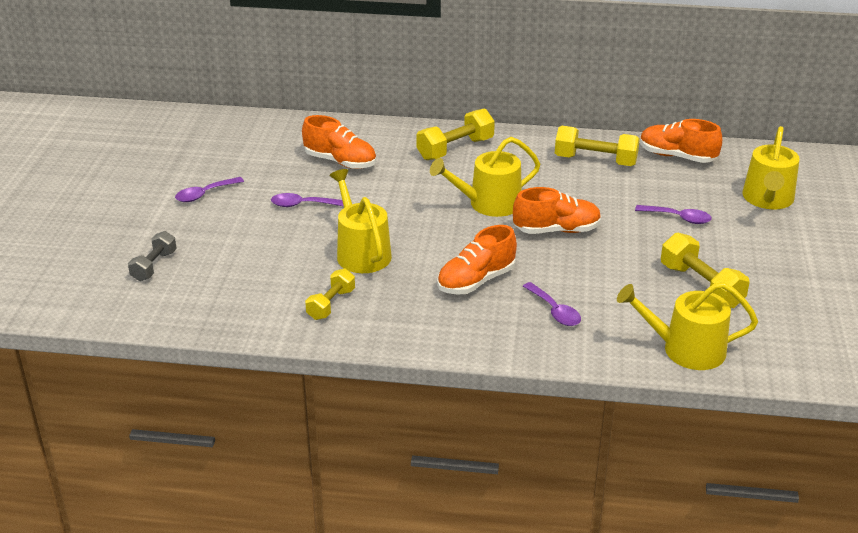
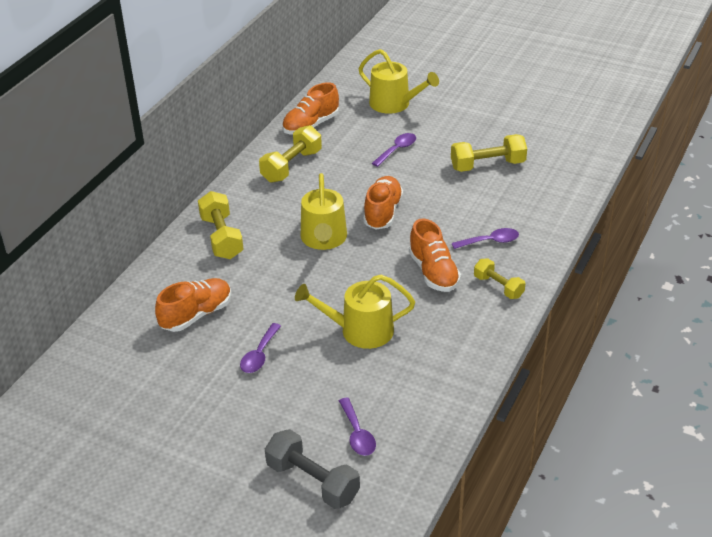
camera: 70 degrees left, 5 degrees up
(154, 266) = (312, 481): grey dumbbell -> grey dumbbell, size x1.55
(204, 194) = (197, 424): purple spoon -> purple spoon (357, 434)
(331, 304) = (430, 364): yellow dumbbell -> yellow dumbbell (498, 287)
(686, 349) = (558, 193): yellow watering can -> none

